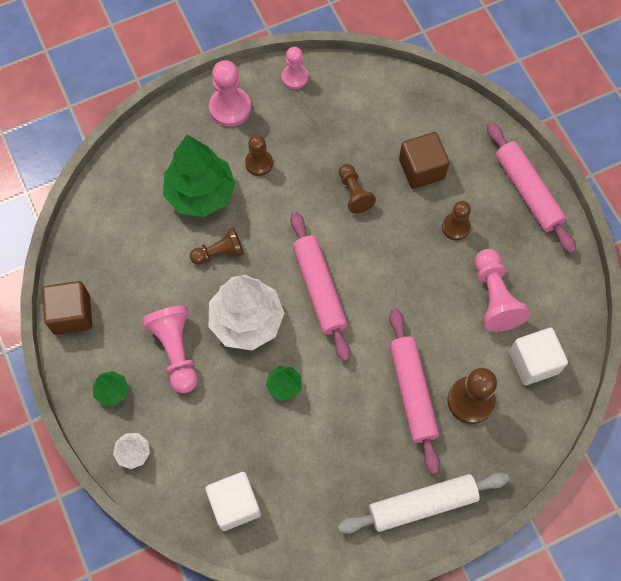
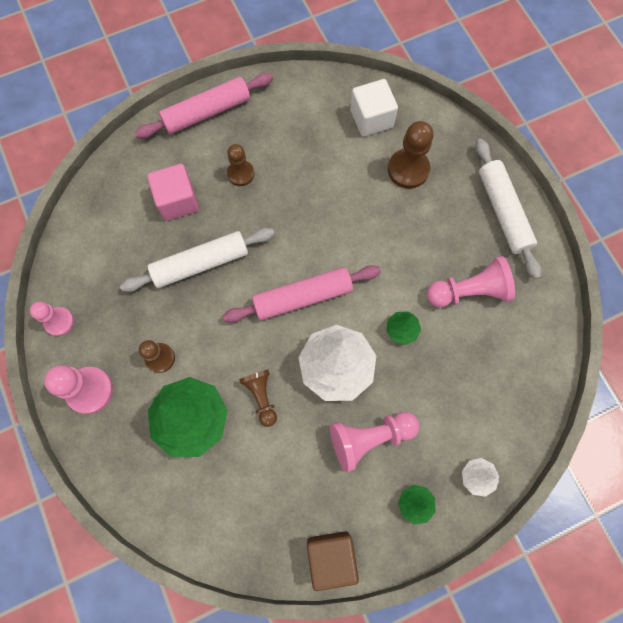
camera: 90 degrees left, 5 degrees up
(235, 504) = (518, 374): white cube -> none
(354, 193) = (200, 263): brown pawn -> white rolling pin
(412, 392) = (403, 217): pink rolling pin -> none
(421, 169) = (178, 201): brown cube -> pink cube
(494, 297) = (311, 145): pink pawn -> pink pawn (469, 291)

